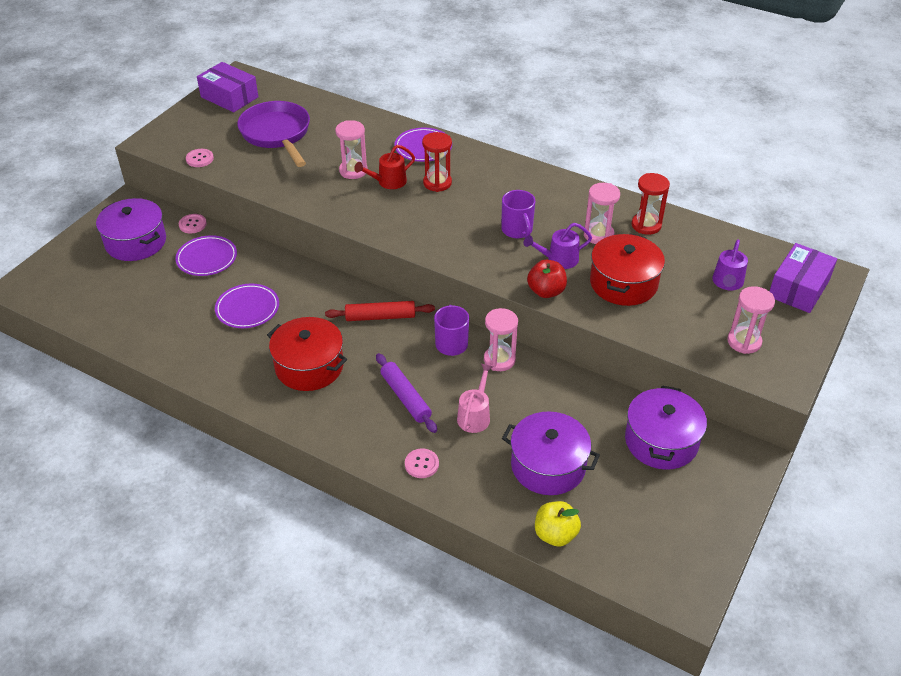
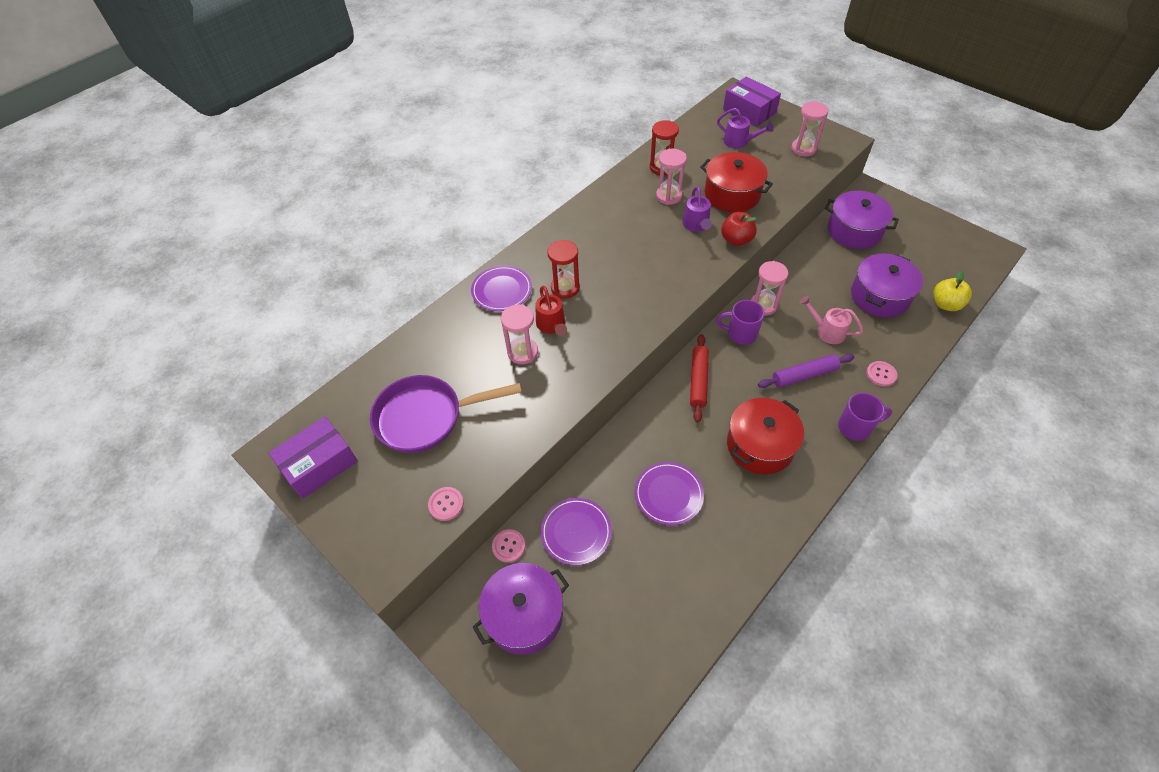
camera: 75 degrees left, 10 degrees up
(517, 230) = (651, 244): purple mug -> purple mug (855, 427)

